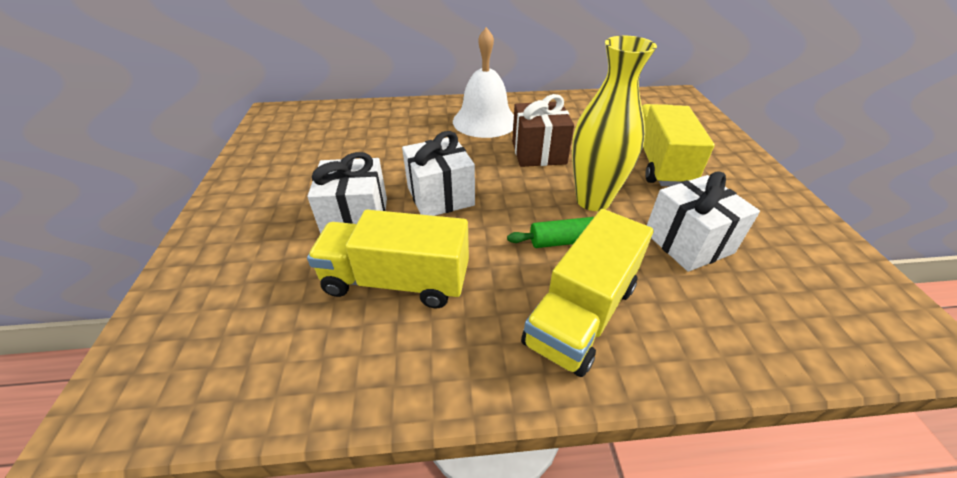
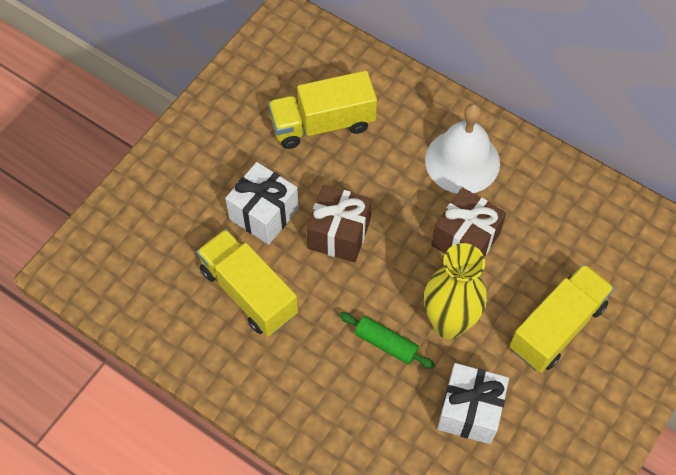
camera: 40 degrees right, 20 degrees up
(440, 196) = (339, 234): white gift -> brown gift
(581, 314) = (334, 401): yellow truck -> yellow truck (322, 124)

